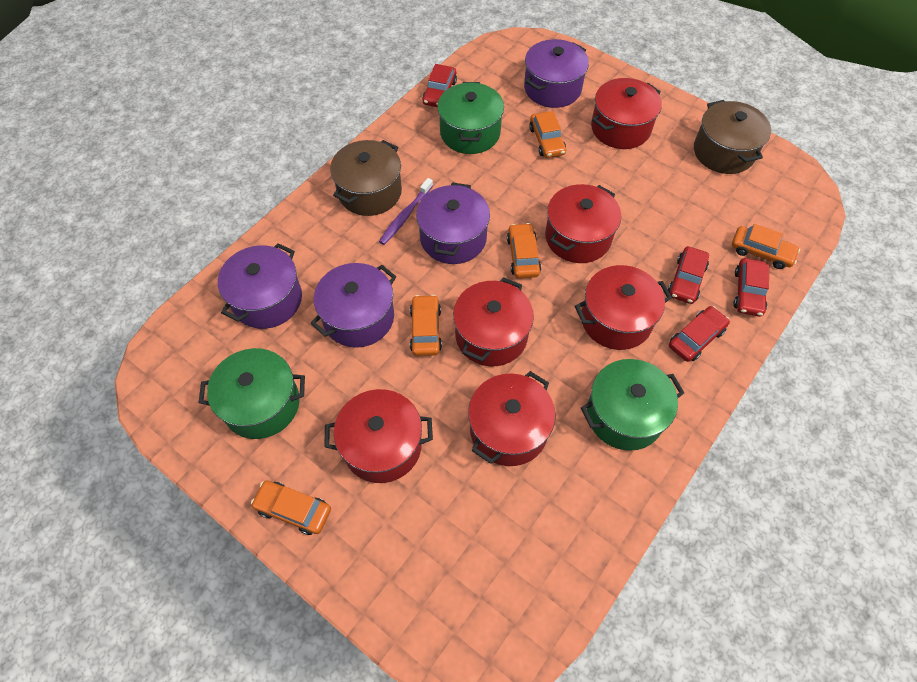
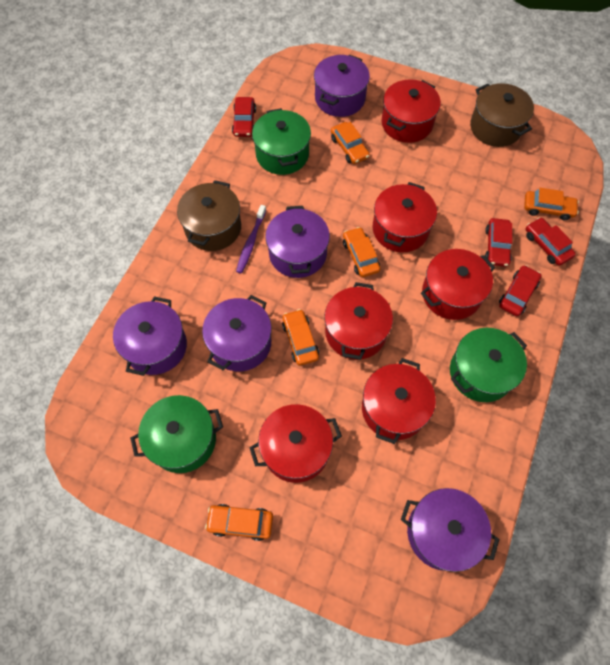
camera: 15 degrees left, 5 degrees up
(521, 585) = (442, 532): none -> purple pot
(748, 292) = (547, 245): red car -> red car turned 150 degrees clockwise

